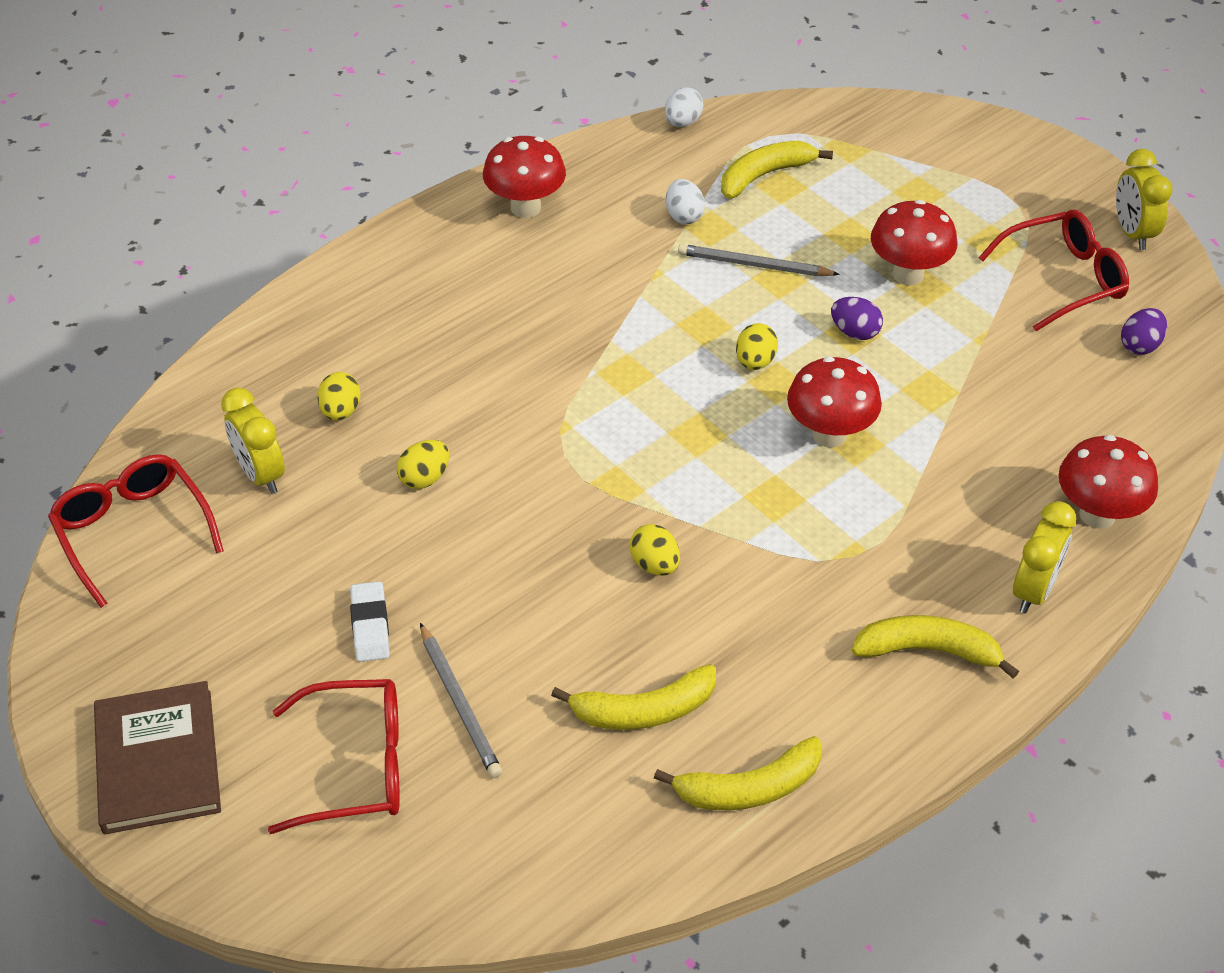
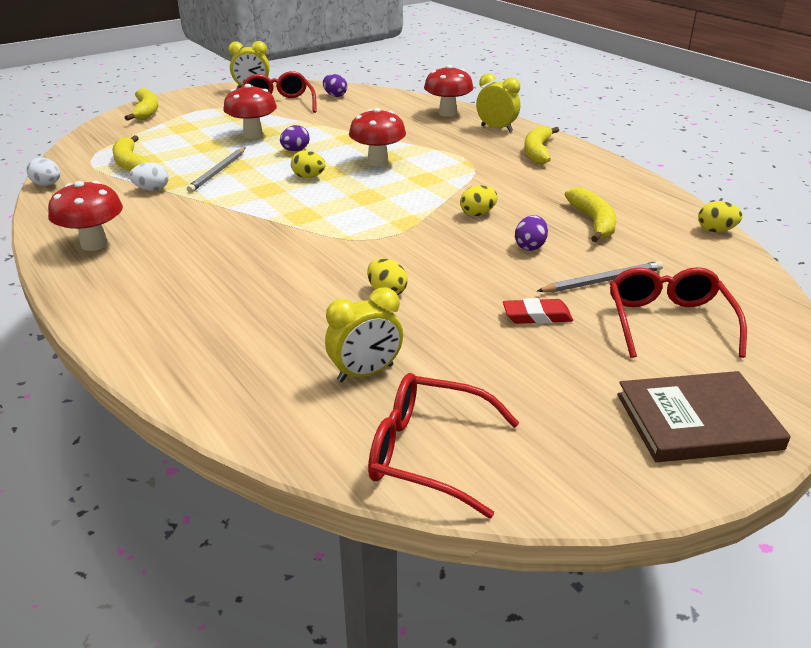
camera: 85 degrees left, 15 degrees down
(133, 531) = (427, 453): red glasses -> red glasses turned 45 degrees clockwise
(341, 411) = (299, 331): yellow egg -> yellow egg (716, 230)
(370, 625) = (537, 316): white eraser -> red eraser
(554, 625) = (530, 246): none -> purple egg
(748, 788) = (640, 197): yellow banana -> yellow banana (146, 111)

